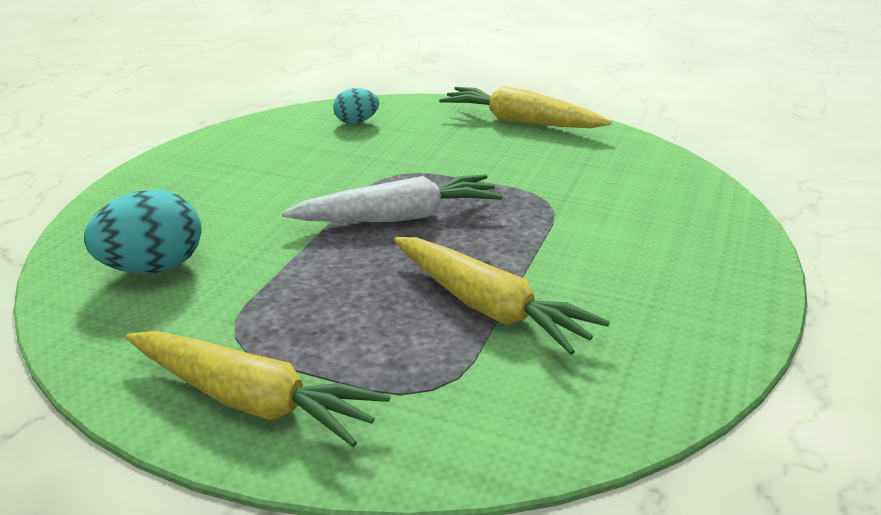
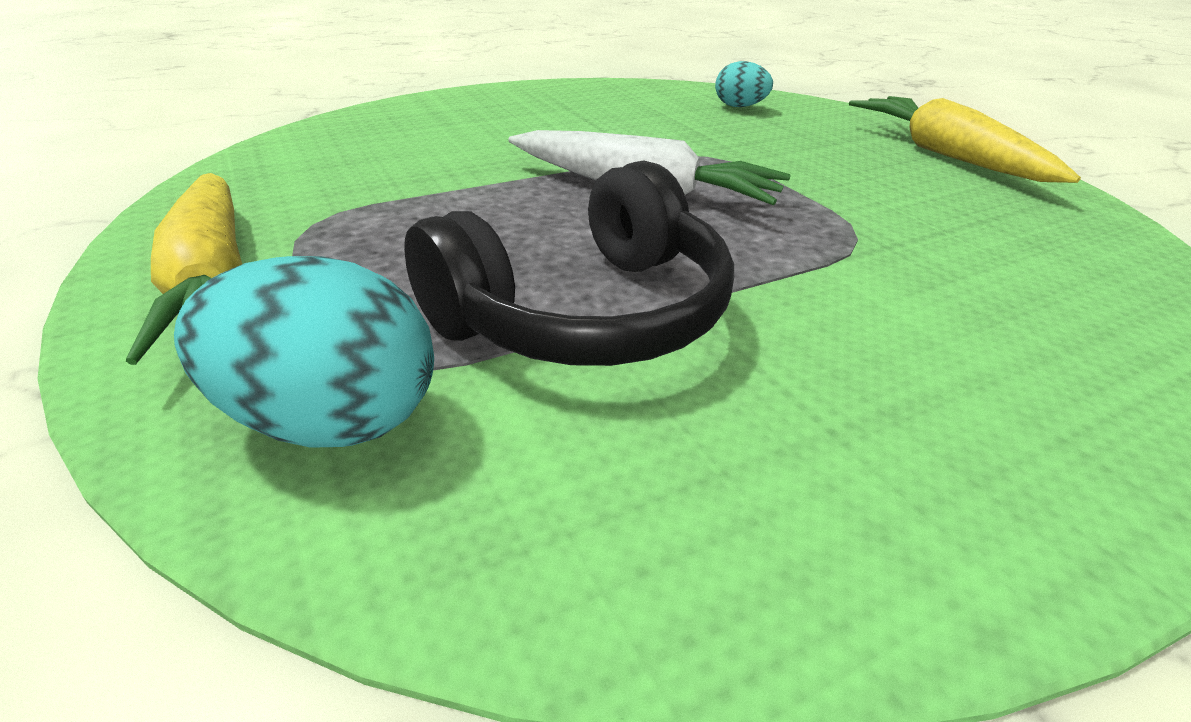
camera: 40 degrees right, 5 degrees up
(153, 268) = (363, 151): turquoise egg -> turquoise egg (331, 421)
(488, 307) = (585, 314): yellow carrot -> black headphones

